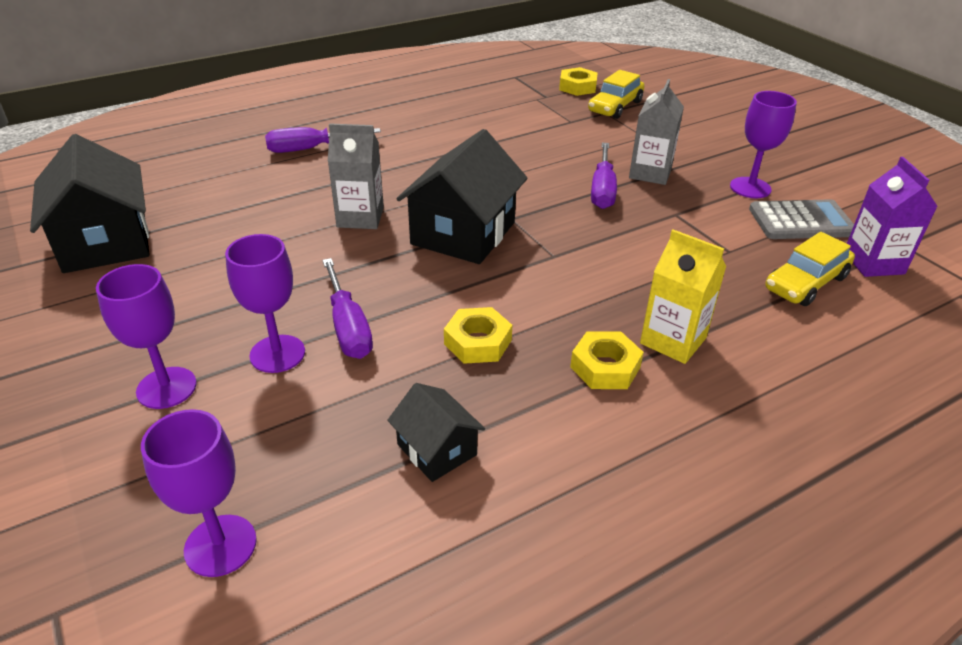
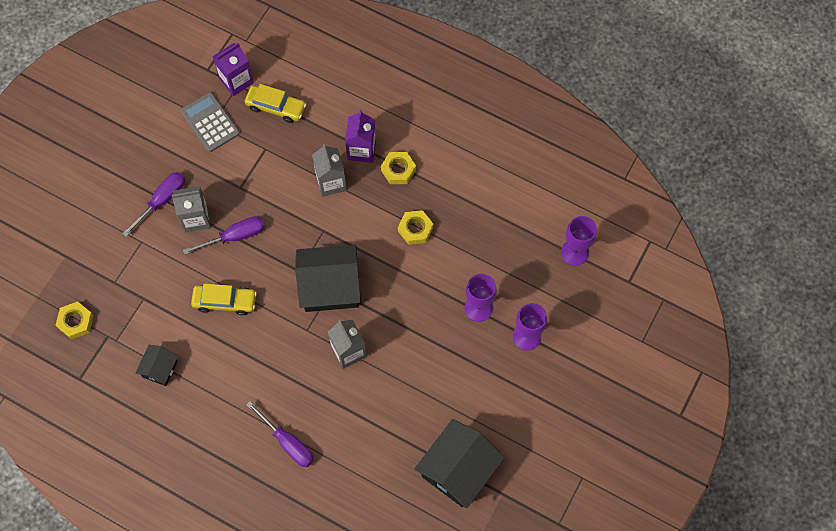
camera: 120 degrees left, 30 degrees up
(348, 327) = (441, 291): purple screwdriver -> purple screwdriver (162, 201)
(437, 450) = (487, 209): black house -> black house (160, 369)
(615, 107) = (100, 280): yellow car -> yellow car (225, 301)
(630, 289) = (331, 182): none -> grey carton
(673, 341) = (361, 150): yellow carton -> purple carton
(750, 188) = (183, 158): purple goblet -> none

